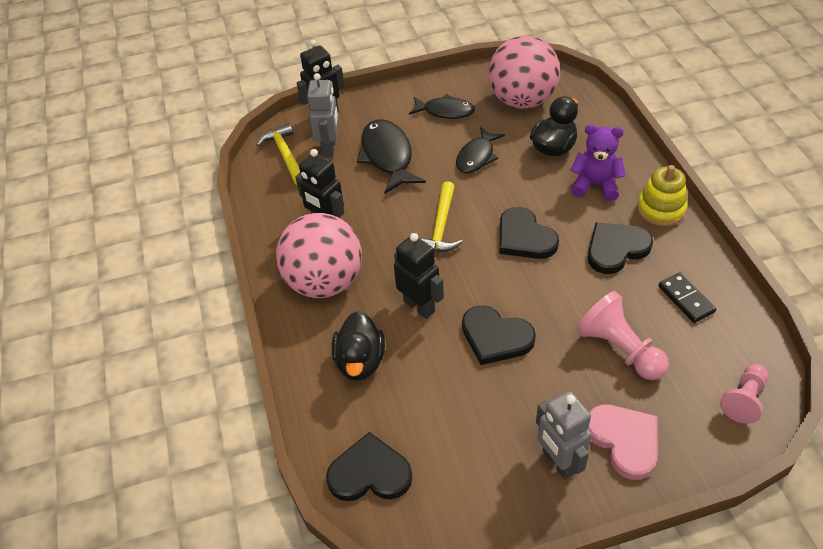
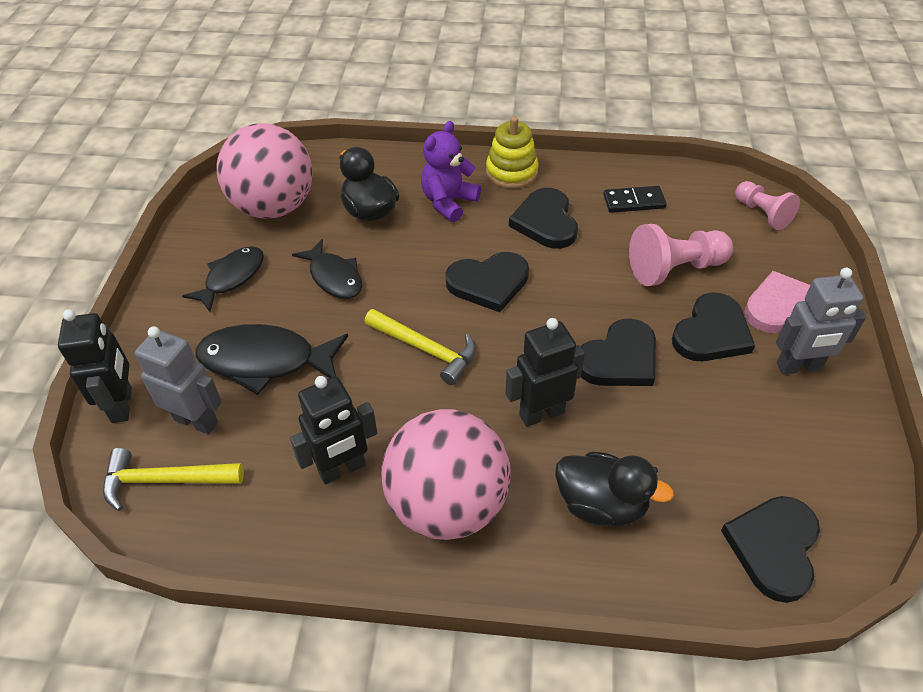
camera: 70 degrees left, 0 degrees up
(560, 391) = (711, 333): none -> black heart

